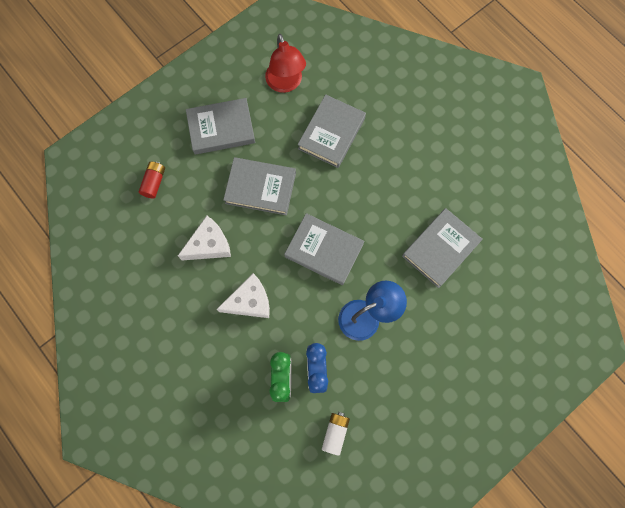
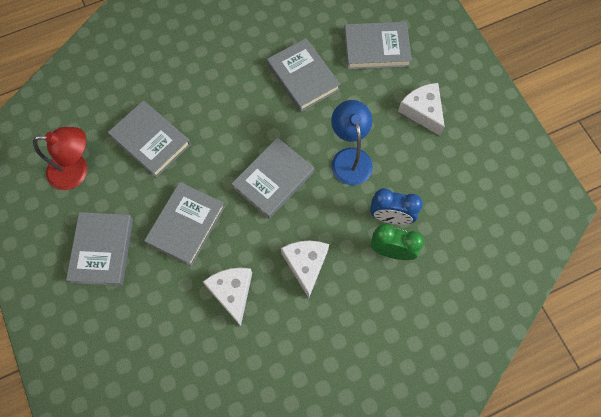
camera: 75 degrees left, 5 degrees down
(154, 182) = (140, 338): red battery -> none
(335, 432) = (454, 215): white battery -> none
(441, 378) = (422, 111): none -> white cheese
(499, 313) = (376, 48): none -> grey book

